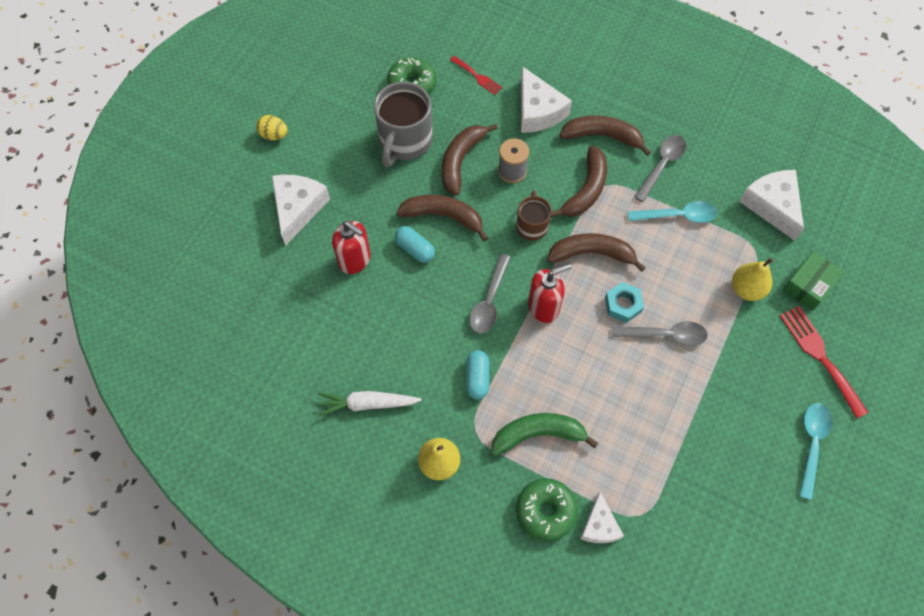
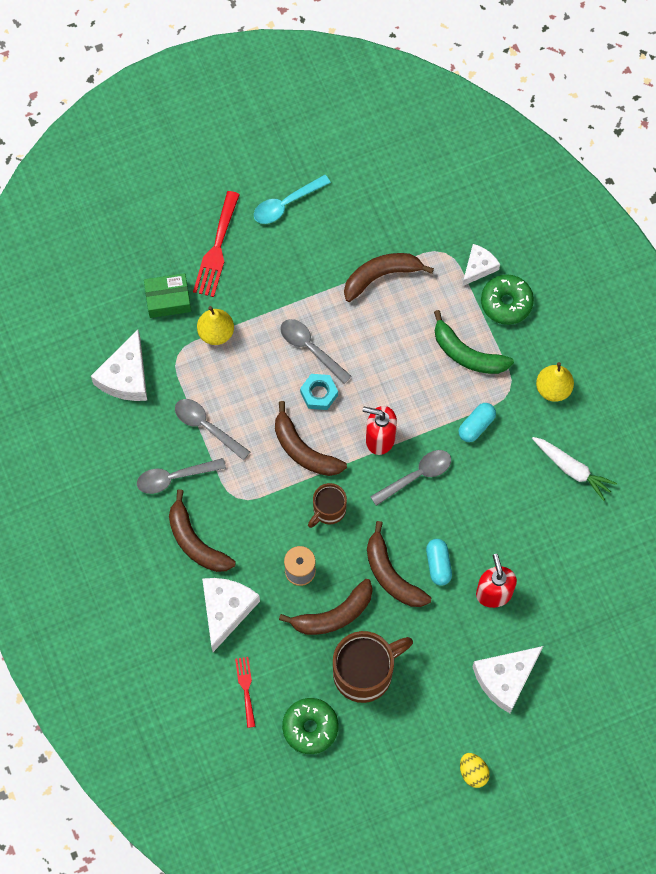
camera: 140 degrees left, 5 degrees up
(405, 141) = (365, 672): grey mug -> brown mug
(586, 190) = (256, 506): brown banana -> brown banana (381, 276)
(677, 216) = (207, 427): turquoise spoon -> grey spoon

